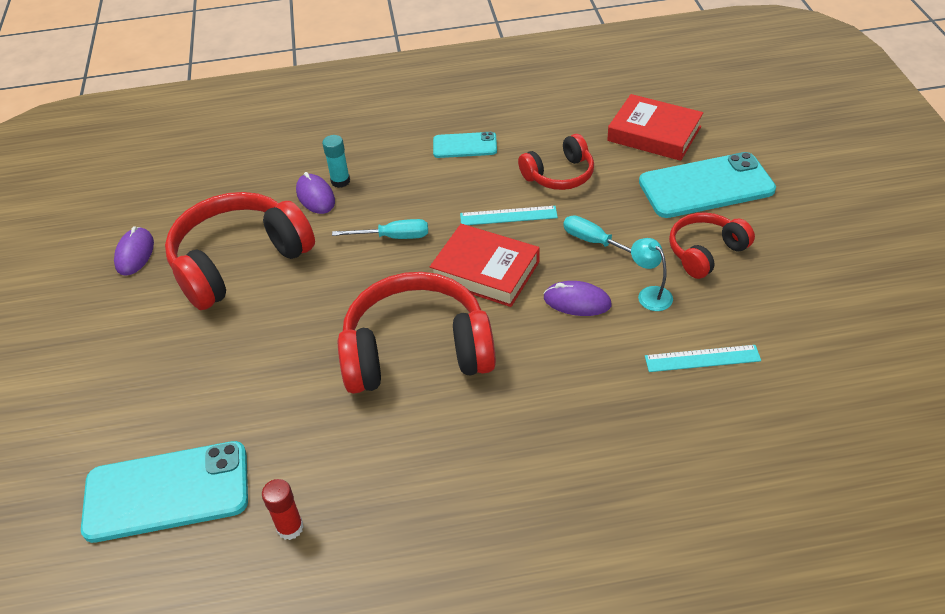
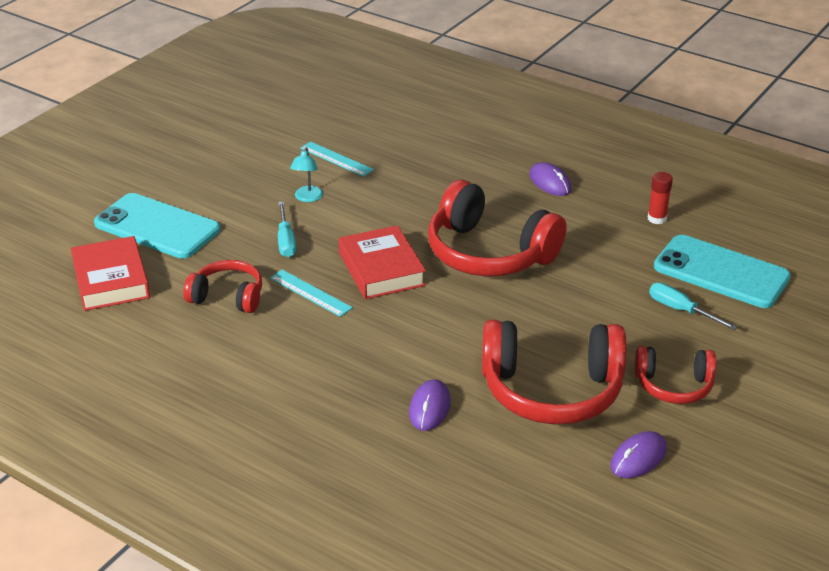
camera: 140 degrees left, 10 degrees down
(340, 181) = (392, 408): turquoise glue stick -> none
(393, 237) = (411, 332): turquoise screwdriver -> turquoise screwdriver (681, 310)
(465, 146) = (251, 369): turquoise phone -> none
(577, 301) = (354, 219): purple mouse -> purple mouse (550, 182)
(705, 252) = (236, 196): red headphones -> red headphones (673, 385)

